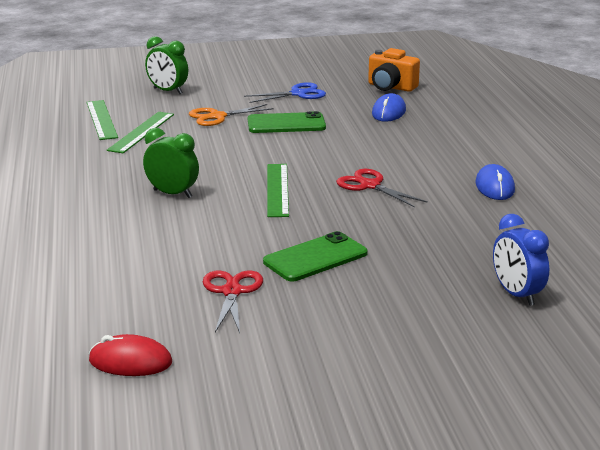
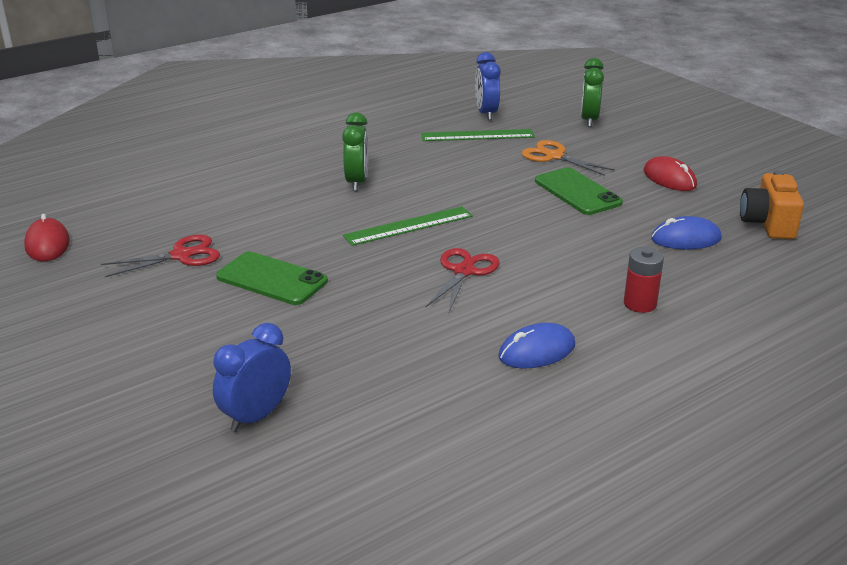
camera: 65 degrees right, 5 degrees up
(101, 119) = (486, 113): green ruler -> blue clock
(298, 94) = (669, 178): blue scissors -> red mouse
(460, 145) = (640, 304): none -> red battery

